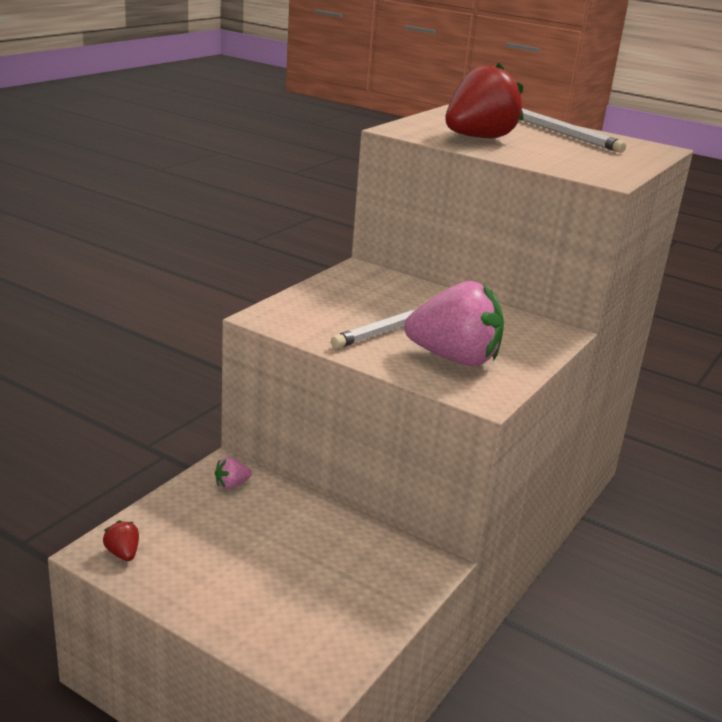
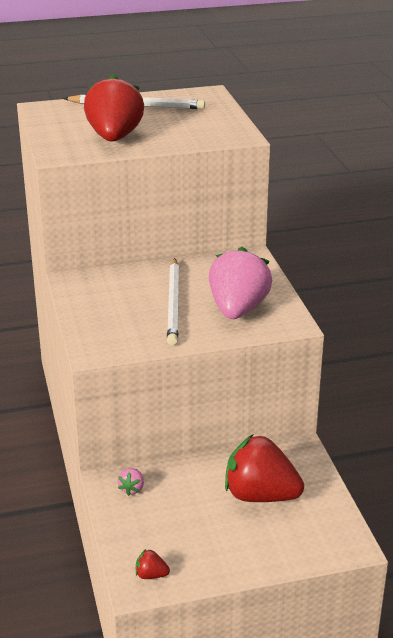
camera: 45 degrees left, 5 degrees up
(322, 570) = (260, 495): none -> red strawberry
(454, 358) = (238, 309): pink strawberry -> pink strawberry turned 45 degrees counterclockwise

